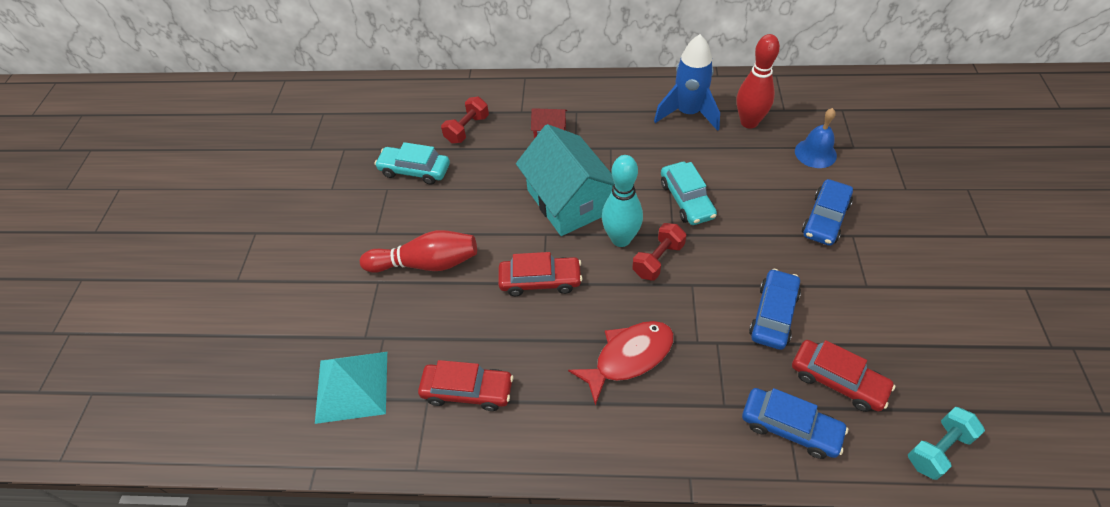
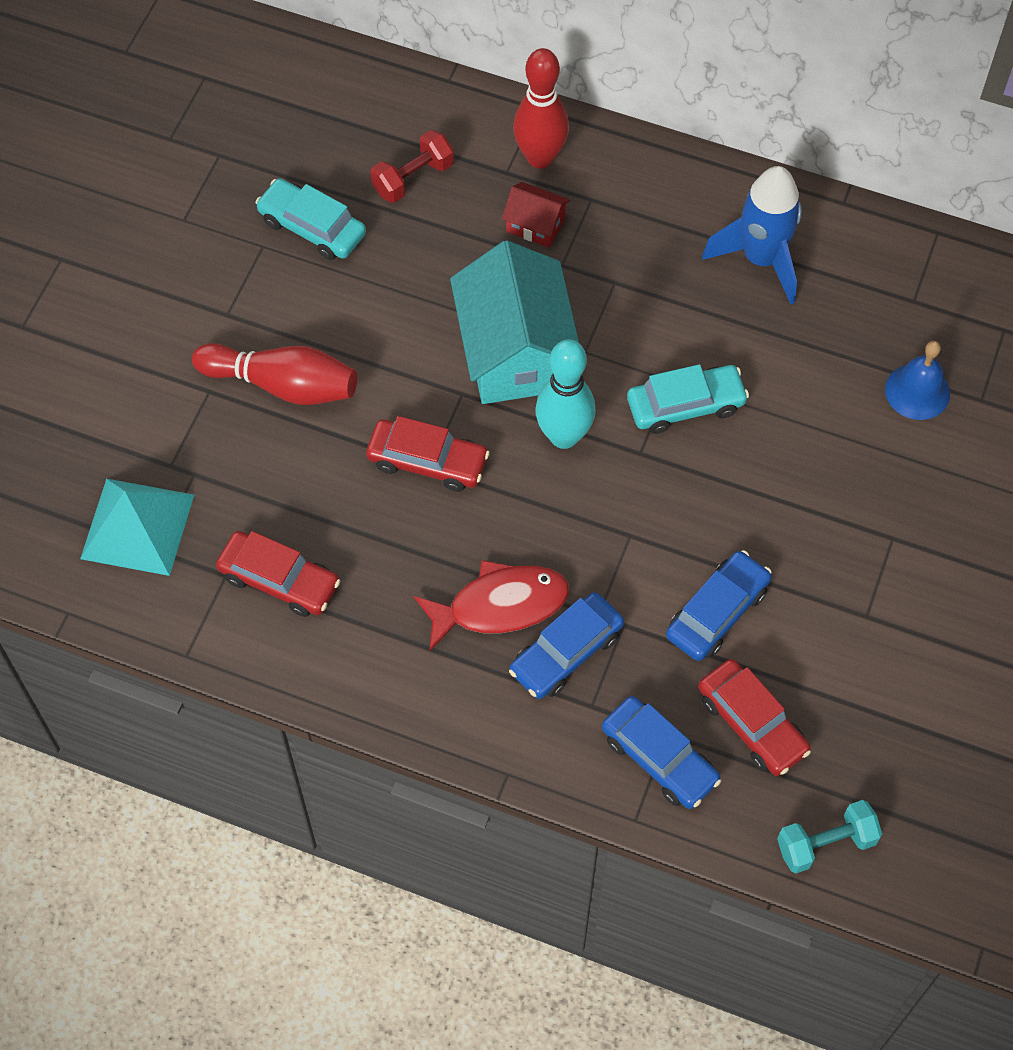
camera: 15 degrees right, 10 degrees up
(658, 260) = (601, 484): red dumbbell -> none
(686, 200) = (685, 405): turquoise car -> turquoise car turned 105 degrees counterclockwise
(749, 122) = (846, 305): red bowling pin -> red bowling pin (540, 157)
(825, 219) = (868, 500): blue car -> blue car (566, 652)

